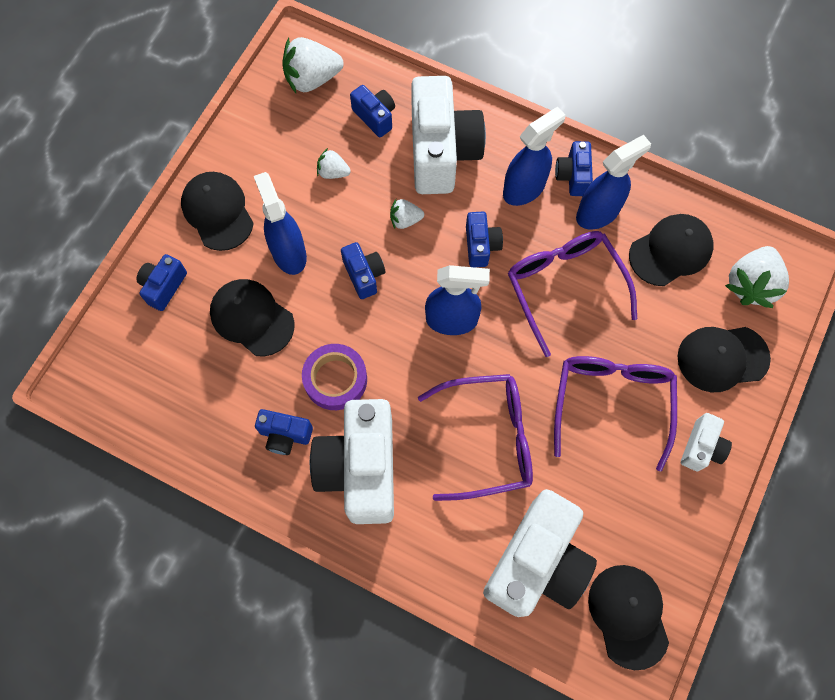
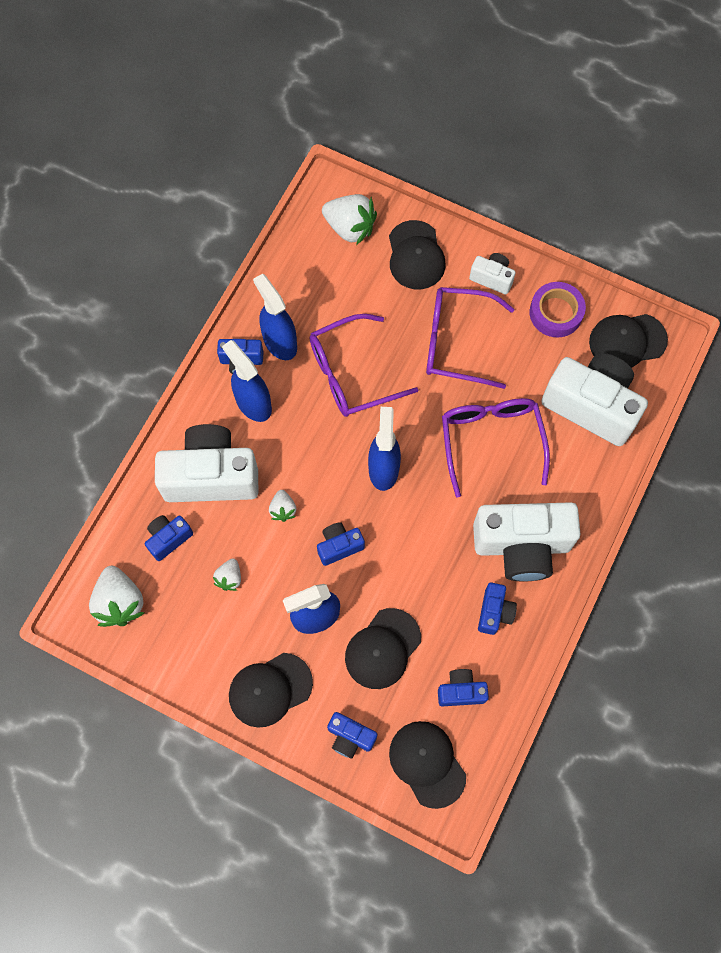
camera: 90 degrees left, 0 degrees up
(335, 379) = (441, 569): purple tape -> purple tape (556, 313)
(481, 246) = (310, 442): blue camera -> blue camera (461, 691)
(670, 251) = (318, 286): black cap -> black cap (427, 763)

